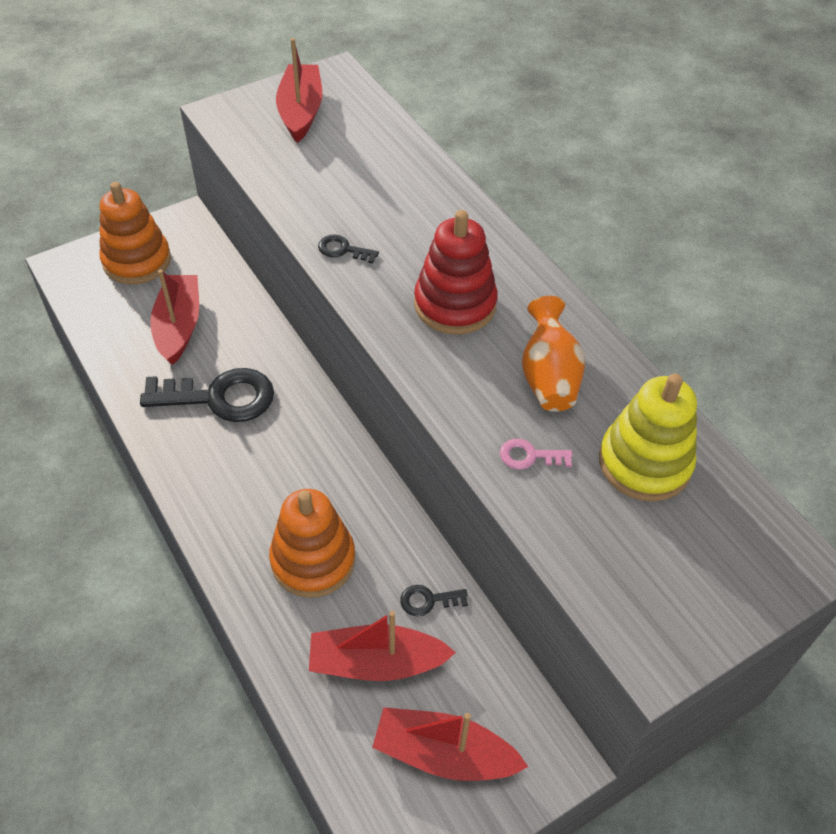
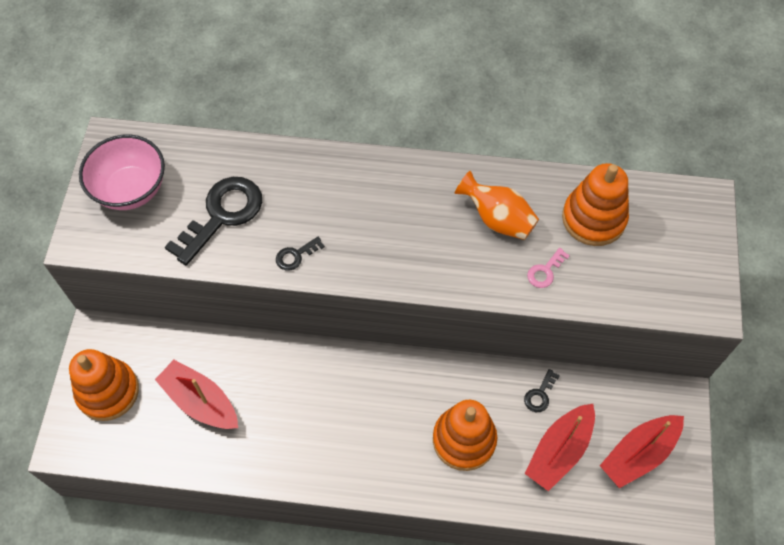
camera: 50 degrees left, 10 degrees up
(219, 397) = (289, 414): black key -> black key (222, 215)
(301, 111) = (131, 189): red boat -> pink bowl
(455, 304) = (399, 226): red stacking toy -> none
(644, 463) = (593, 218): yellow stacking toy -> orange stacking toy

